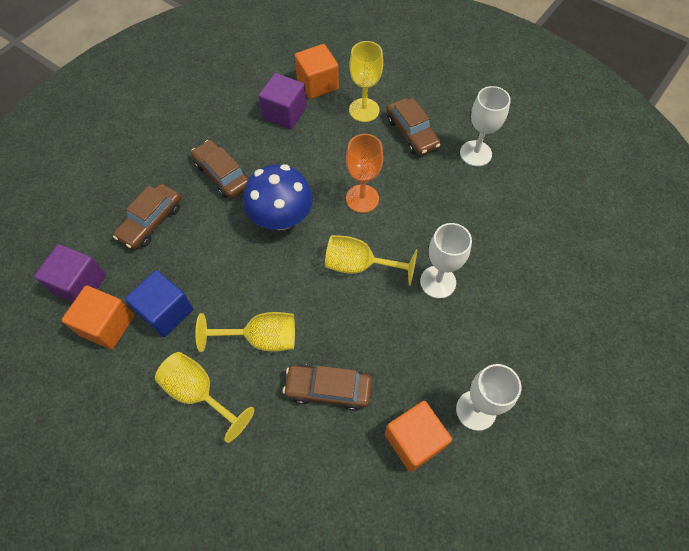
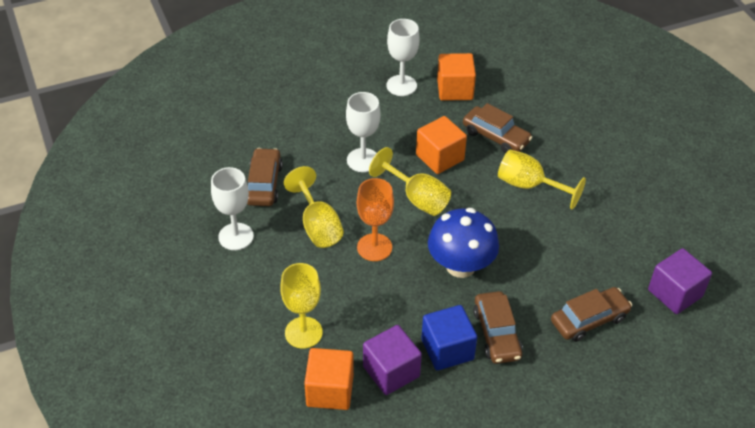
camera: 150 degrees left, 15 degrees down
(107, 325) = (657, 249): orange cube -> orange cube (440, 157)
(166, 312) = (601, 237): blue cube -> blue cube (447, 349)
(199, 393) = (594, 174): yellow goblet -> yellow goblet (317, 225)
(411, 133) = (277, 284): brown car -> brown car (264, 184)

